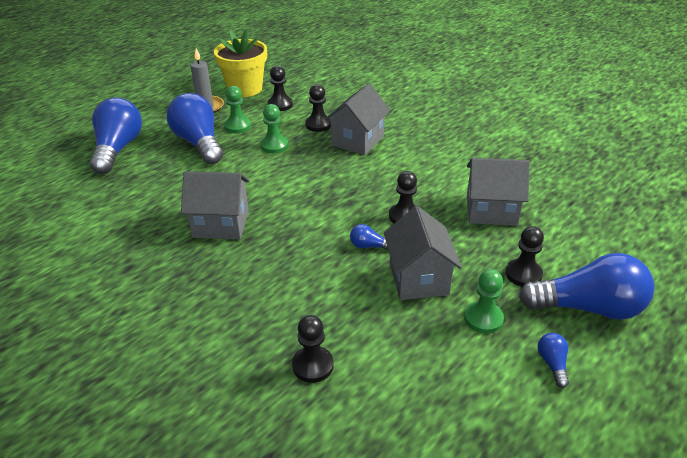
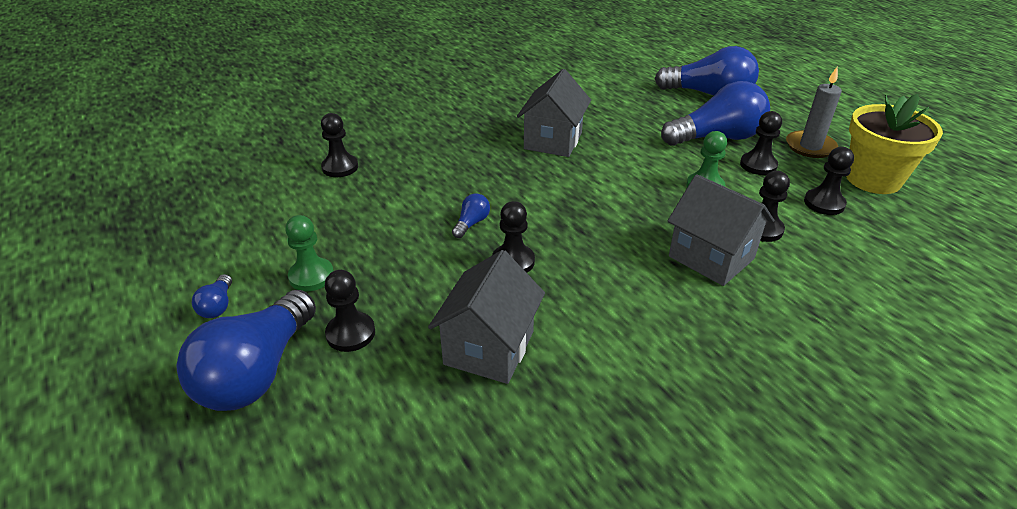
camera: 105 degrees right, 0 degrees up
(238, 126) = (758, 165): green pawn -> black pawn
(418, 279) = (399, 246): grey house -> none
(552, 364) = (218, 306): blue light bulb -> blue light bulb turned 75 degrees clockwise

